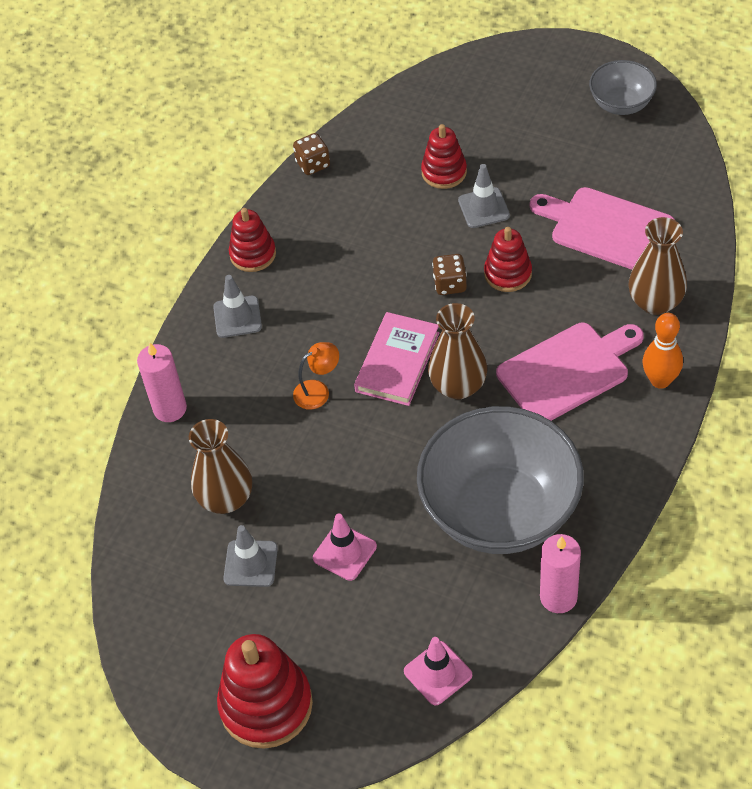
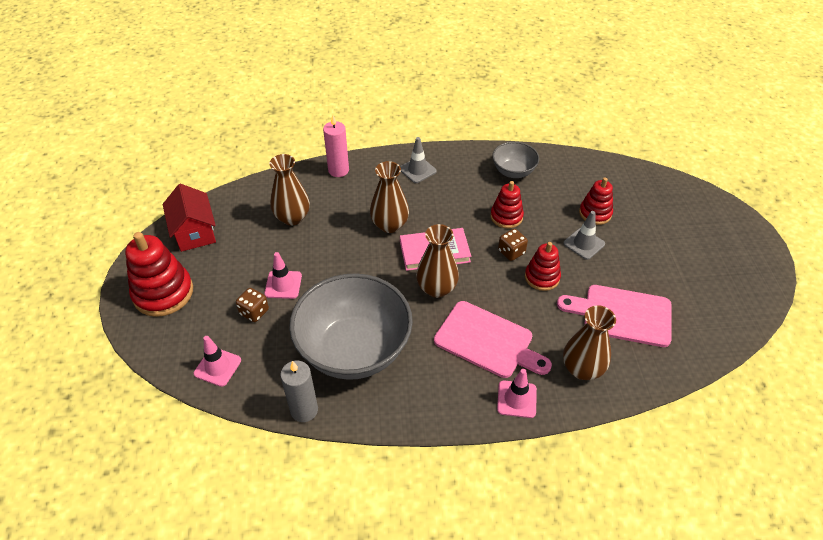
camera: 55 degrees right, 5 degrees down
(170, 632) = (194, 232): none -> red house
(250, 563) = (254, 246): grey traffic cone -> none
(253, 254) = (465, 158): red stacking toy -> red stacking toy (506, 217)
(313, 164) = (549, 154): brown dice -> brown dice (254, 312)
(318, 391) = (389, 225): orange lamp -> brown vase
(558, 597) = (304, 410): pink candle -> grey candle
(607, 228) = (622, 315): pink cutting board -> pink cutting board turned 75 degrees counterclockwise
(621, 104) = (736, 279): grey bowl -> grey bowl (513, 171)
(660, 380) = (516, 399): orange bowling pin -> pink traffic cone

